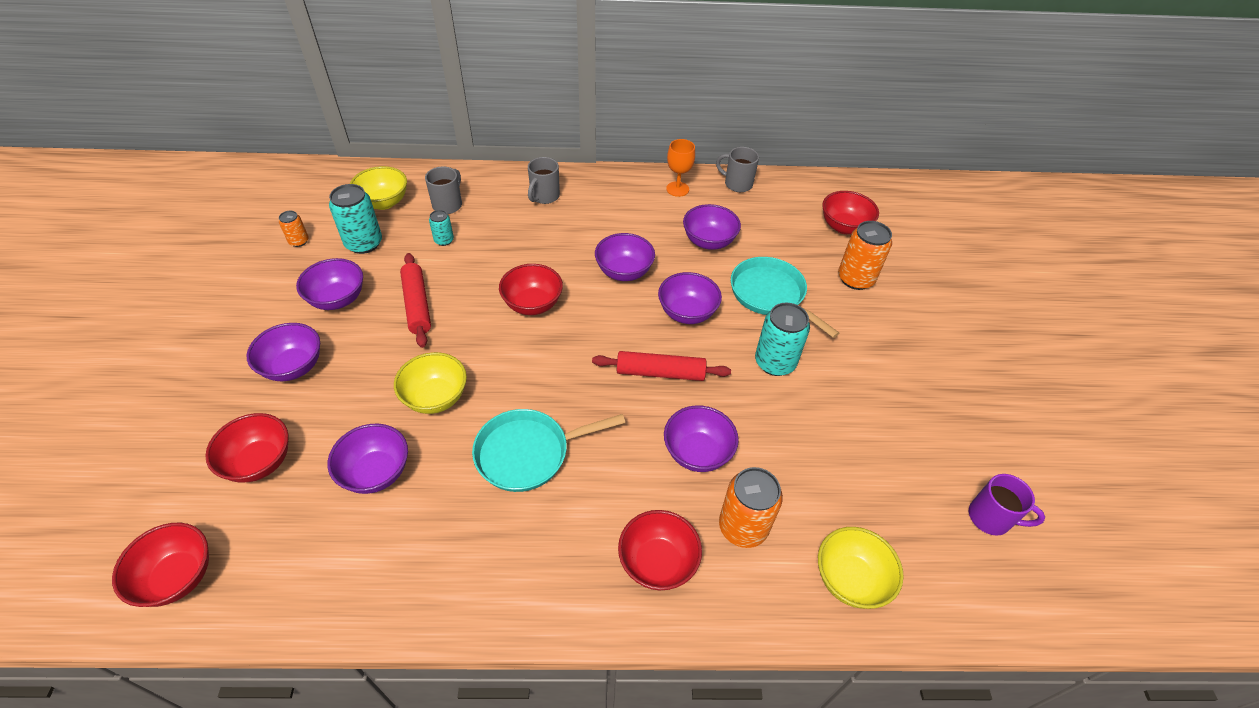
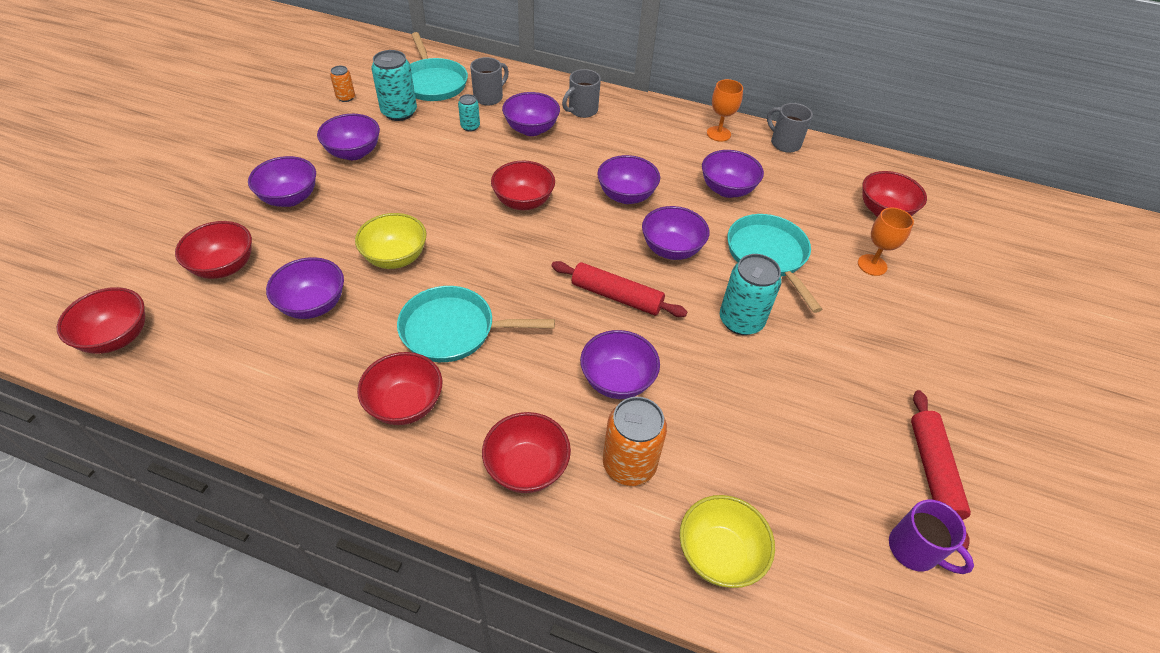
camera: 20 degrees right, 0 degrees up
(384, 202) = (433, 82): yellow bowl -> turquoise pan
(417, 305) = (419, 175): red rolling pin -> red rolling pin (933, 470)
(505, 228) = (531, 129): none -> purple bowl
(518, 542) = (405, 404): none -> red bowl
(855, 279) = (872, 265): orange can -> orange goblet

